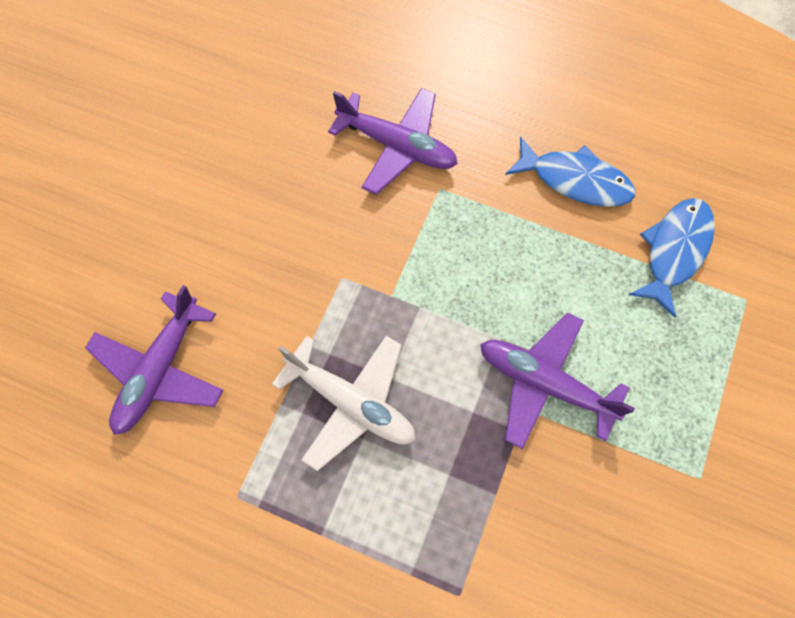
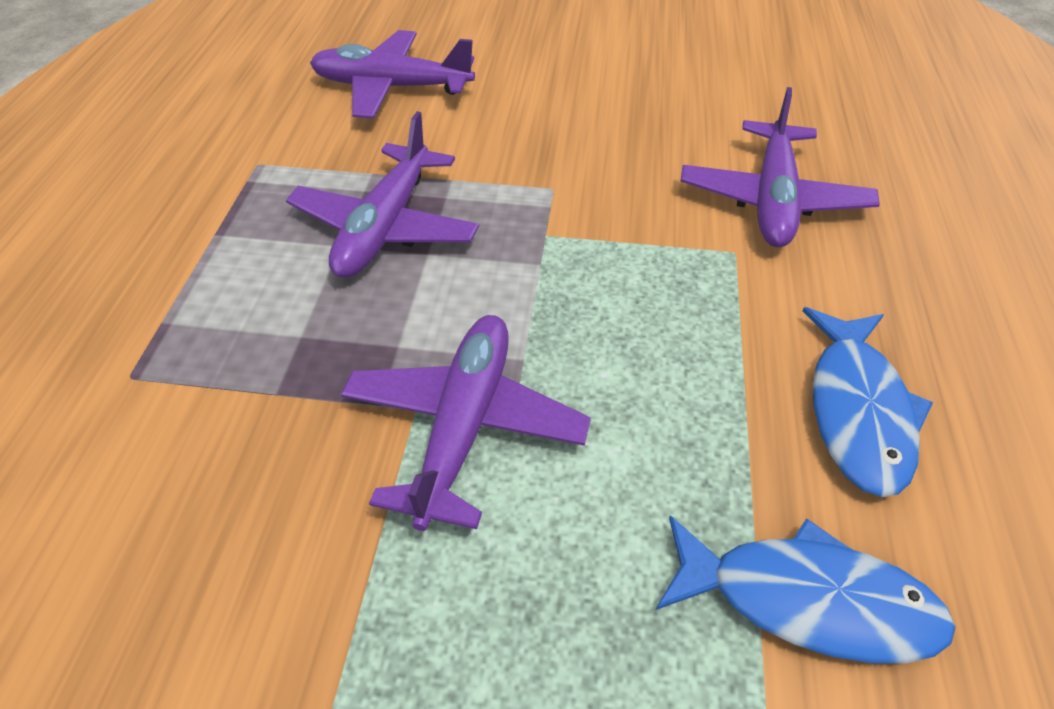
camera: 75 degrees right, 20 degrees down
(351, 403) = (385, 227): white plane -> purple plane

